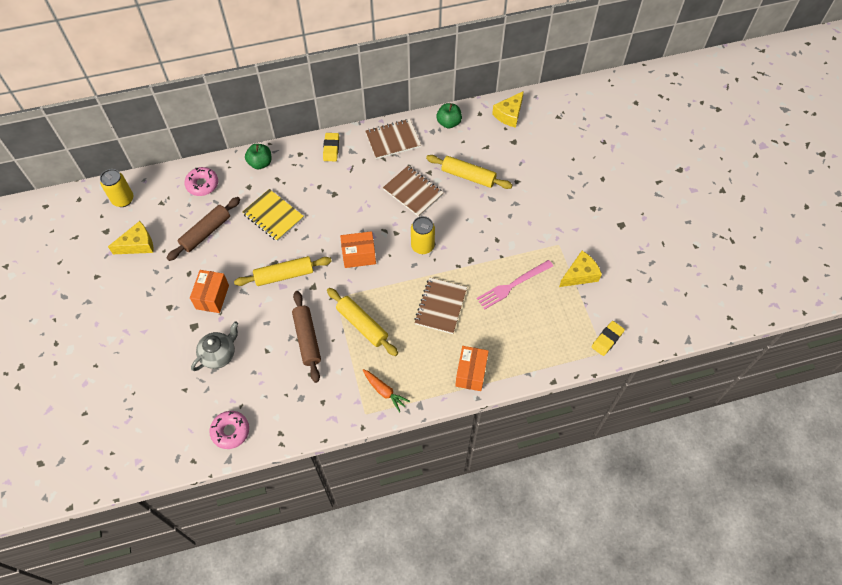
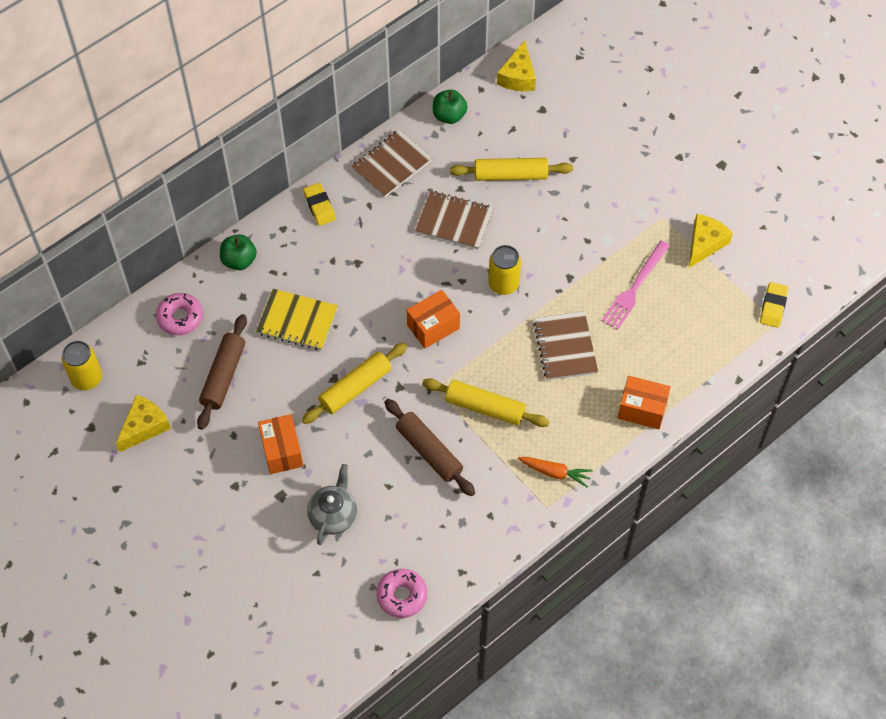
camera: 25 degrees left, 0 degrees up
(471, 373) = (642, 409): orange box -> orange box turned 60 degrees counterclockwise

